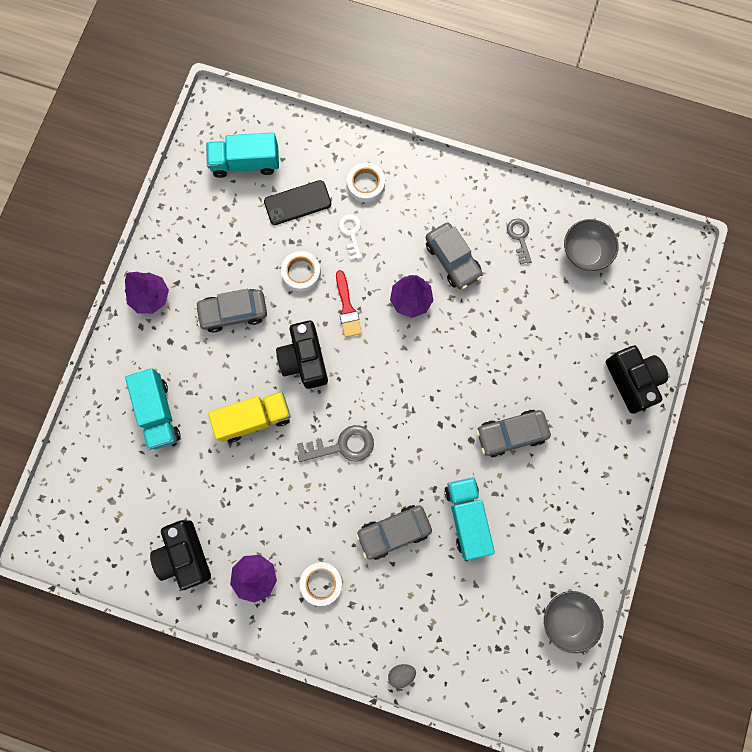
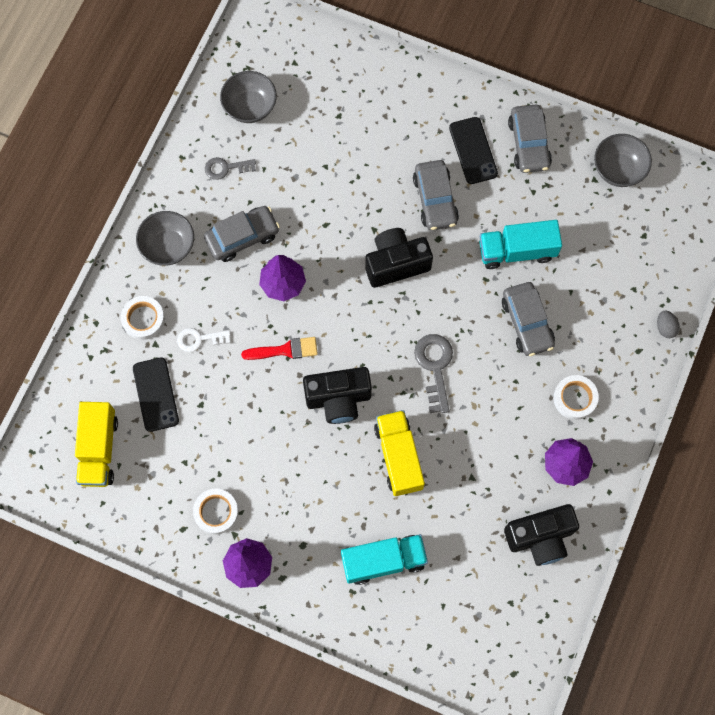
camera: 85 degrees left, 5 degrees down
(233, 312) = (277, 472): grey car -> grey car (529, 144)
(245, 163) = (99, 449): turquoise truck -> yellow truck
(301, 272) = (238, 396): white tape -> white tape (216, 512)
(436, 196) = (168, 246): none -> grey bowl
(568, 468) = (473, 150): none -> black phone
(632, 381) = (390, 81): black camera -> black camera (396, 263)

